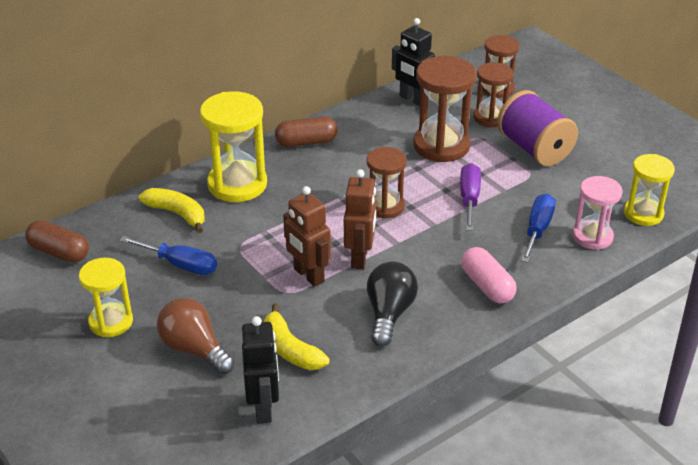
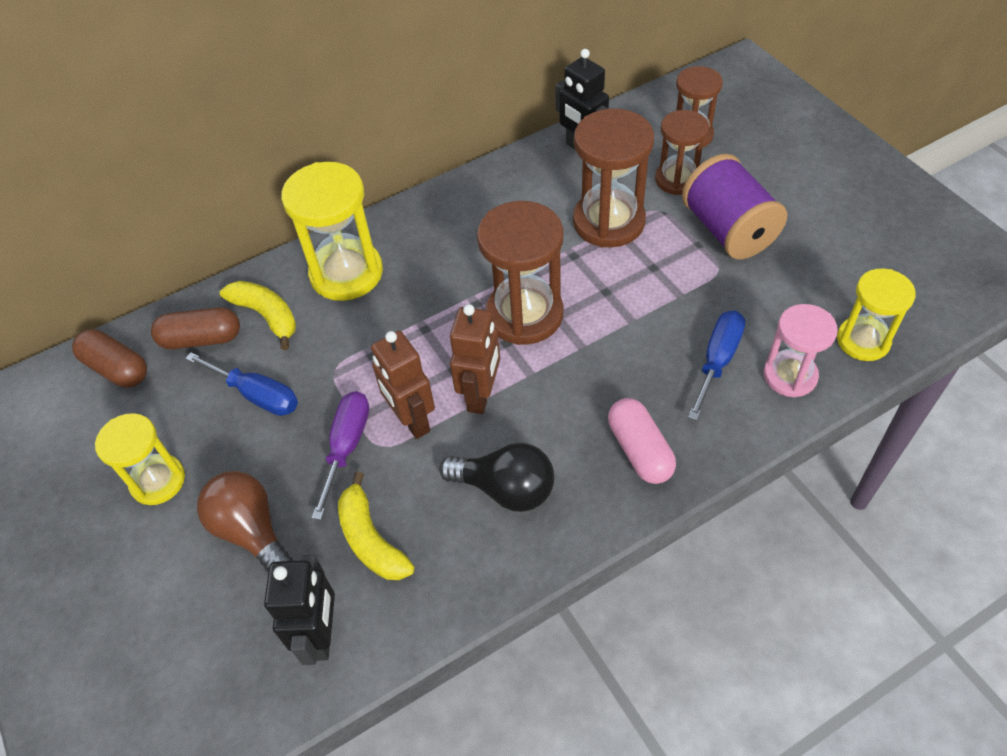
camera: 10 degrees right, 15 degrees up
(306, 142) = (441, 211): brown capsule -> brown capsule (201, 339)
(385, 206) = (524, 314): brown hourglass -> brown hourglass, size x1.57
(389, 314) = (505, 489): black light bulb -> black light bulb turned 90 degrees clockwise
(469, 199) = (634, 307): purple screwdriver -> purple screwdriver (347, 446)

